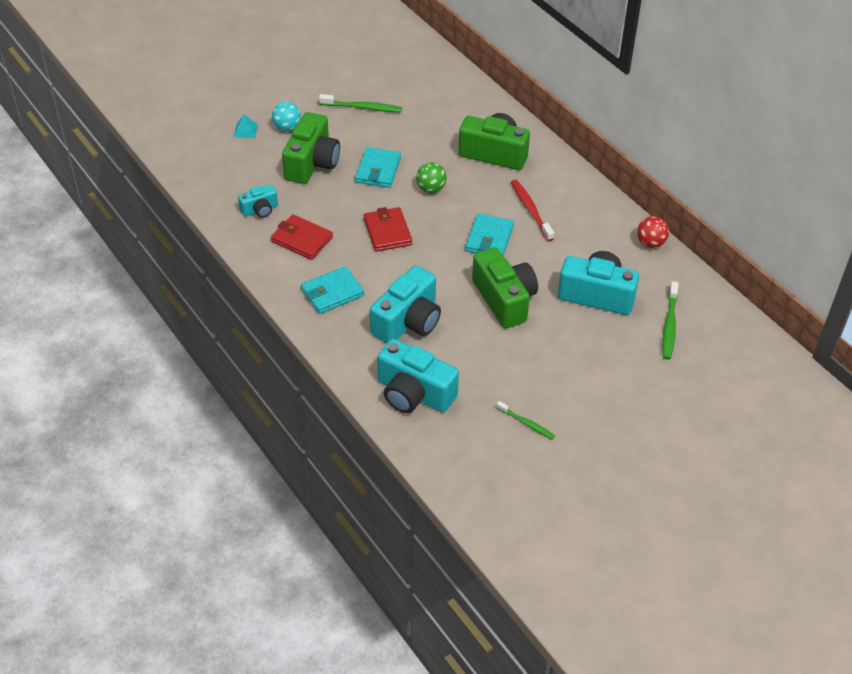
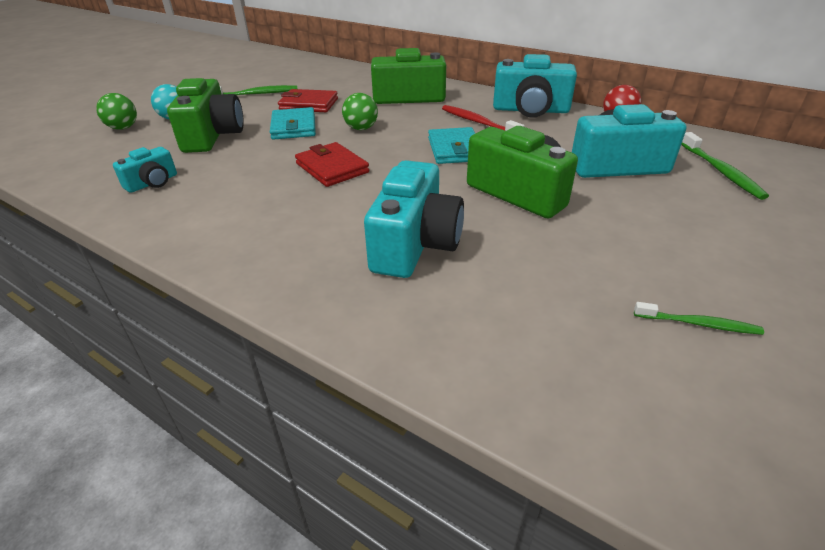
camera: 20 degrees left, 10 degrees down
(245, 130) = (123, 128): turquoise pyramid -> green ball
(302, 239) = (220, 197): red wallet -> red wallet (309, 104)
(332, 293) = (286, 240): turquoise wallet -> none
(414, 393) = (491, 335): turquoise camera -> turquoise camera (530, 110)

